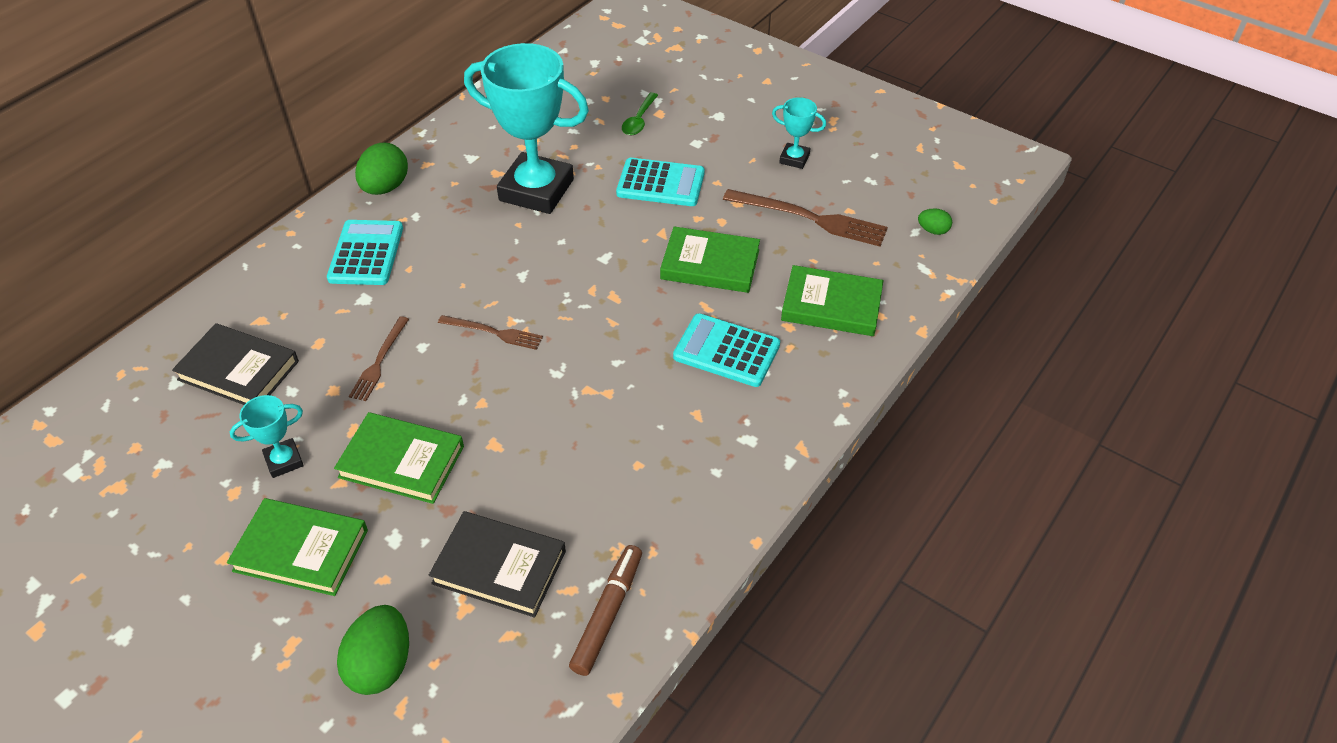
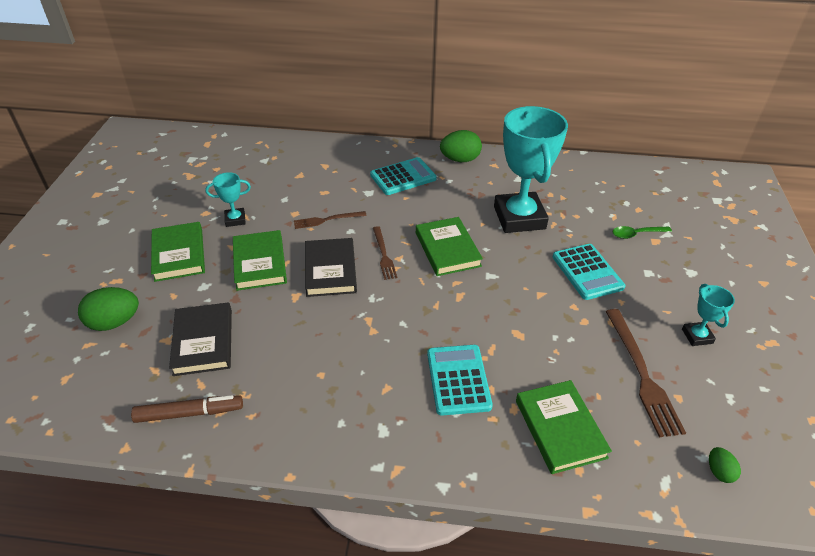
camera: 60 degrees right, 5 degrees down
(238, 370) = (286, 175): black book -> black book (330, 270)
(284, 461) = (235, 219): turquoise trophy -> turquoise trophy turned 45 degrees counterclockwise
(710, 264) = (534, 333): green book -> green book (447, 249)

